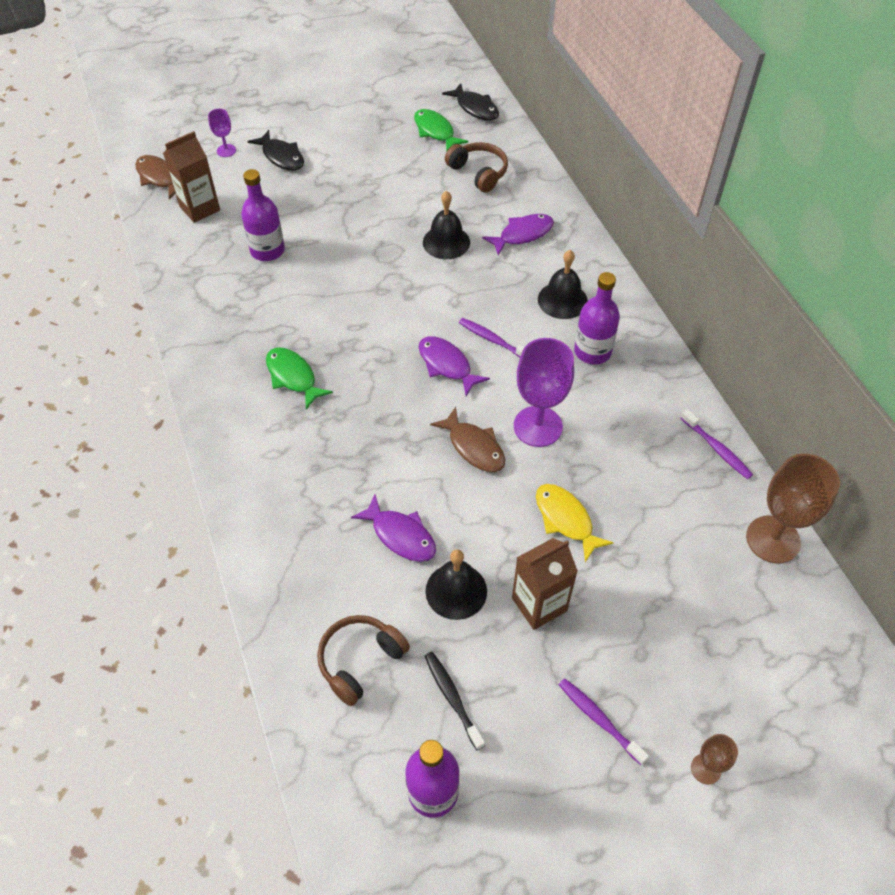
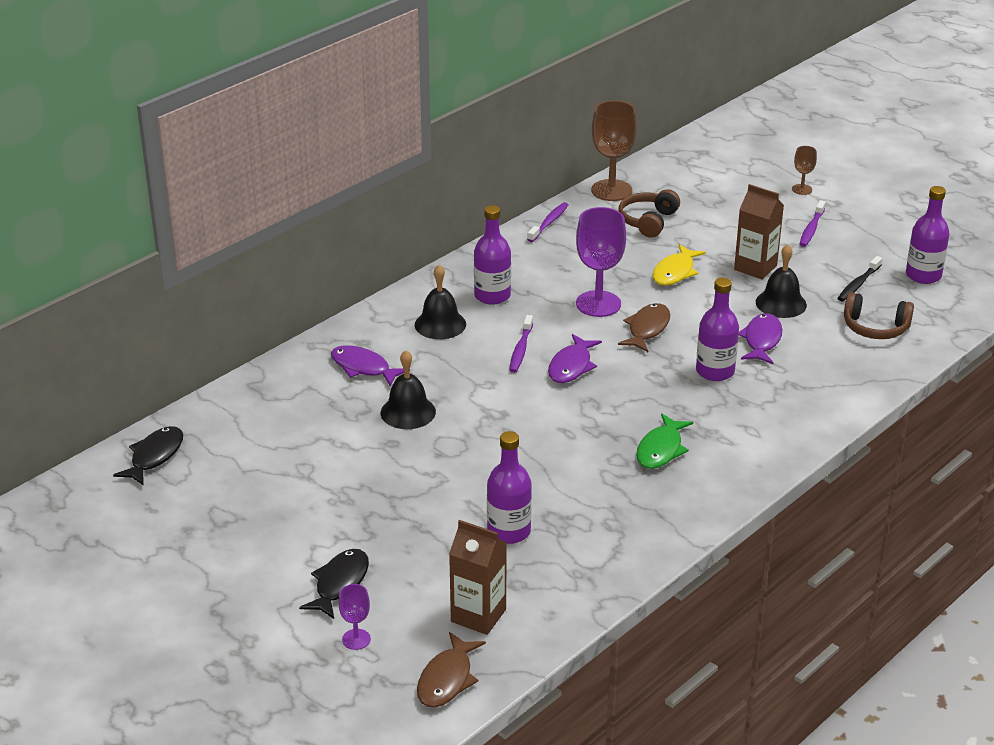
camera: 115 degrees left, 20 degrees down
(374, 469) = (715, 371): none -> purple bottle
(435, 131) = (219, 474): green fish -> none
(478, 173) = (279, 421): brown headphones -> brown headphones (648, 221)

